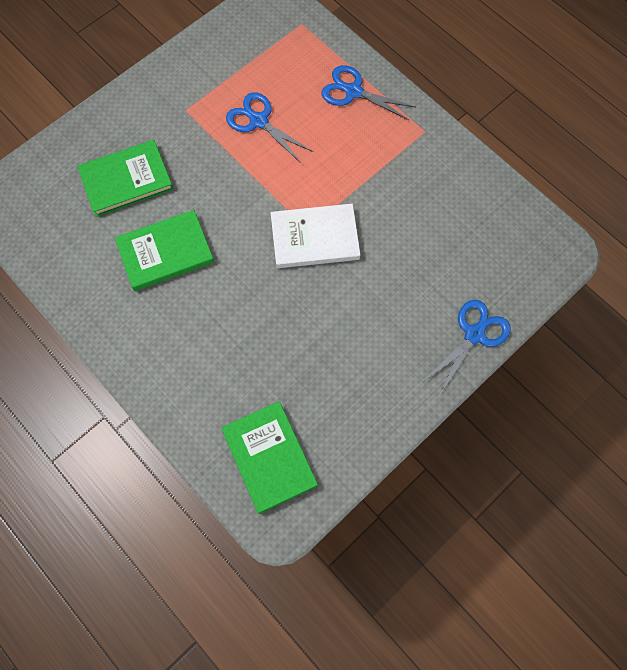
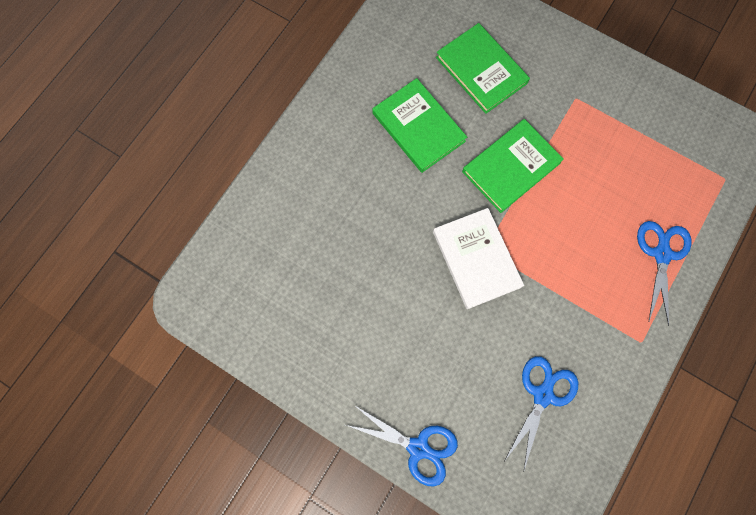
camera: 75 degrees right, 5 degrees up
(258, 121) = (589, 169): blue scissors -> blue scissors (542, 395)
(269, 457) = (246, 276): green book -> green book (511, 167)

